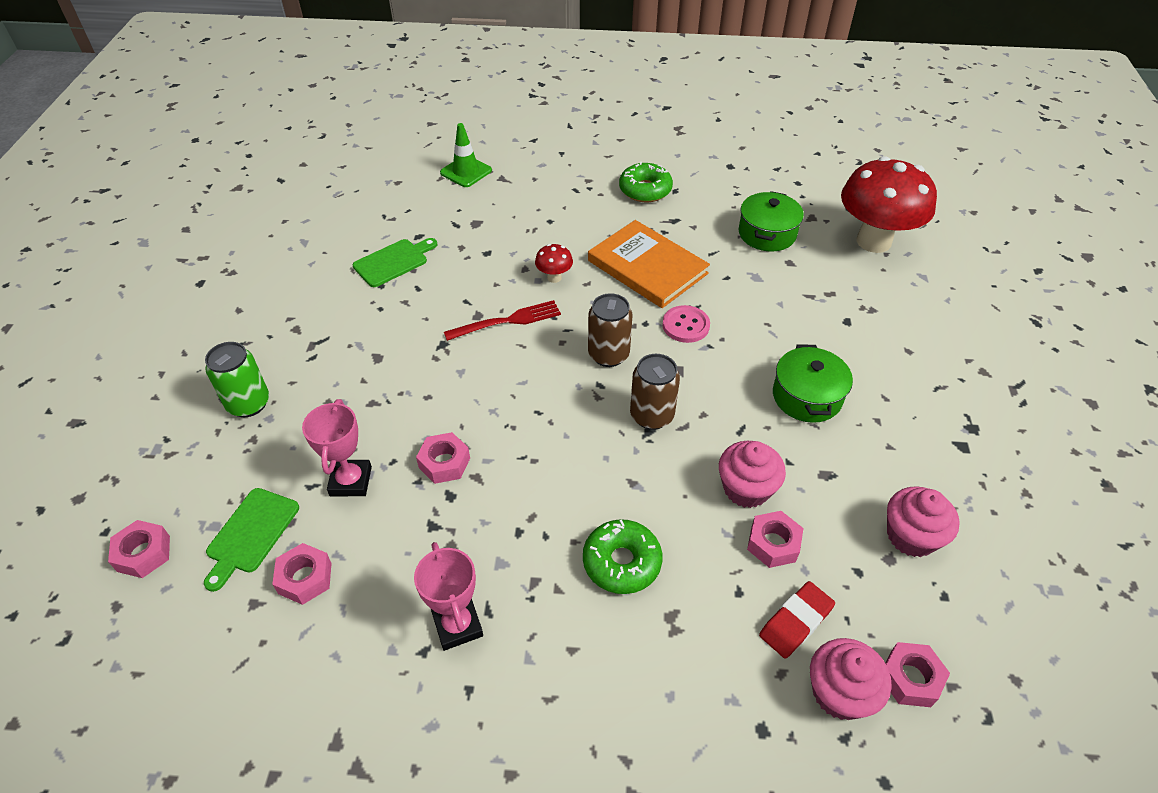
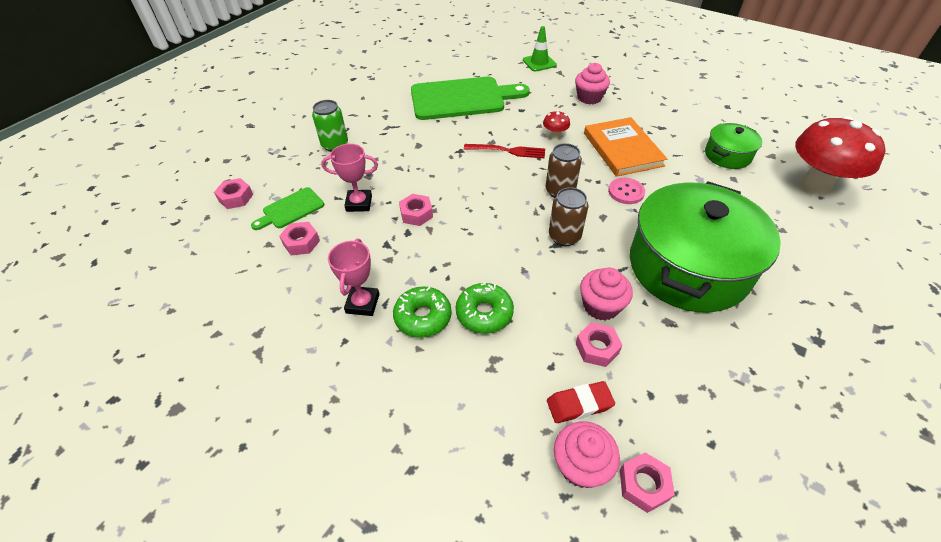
camera: 30 degrees right, 0 degrees up
(350, 481) = (359, 203): pink trophy -> pink trophy turned 60 degrees clockwise
(393, 262) = (462, 98): green cutting board -> green cutting board, size x2.08
(645, 190) = (652, 104): green donut -> green donut (423, 317)
(807, 396) = (688, 267): green pot -> green pot, size x2.13
(911, 536) = (711, 391): pink cupcake -> pink cupcake (589, 98)

